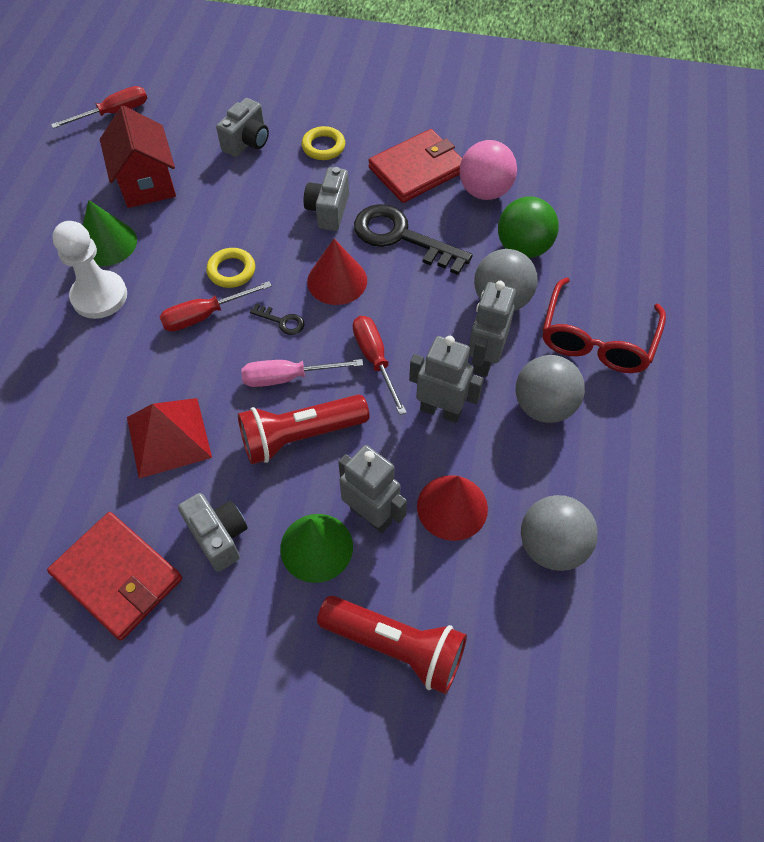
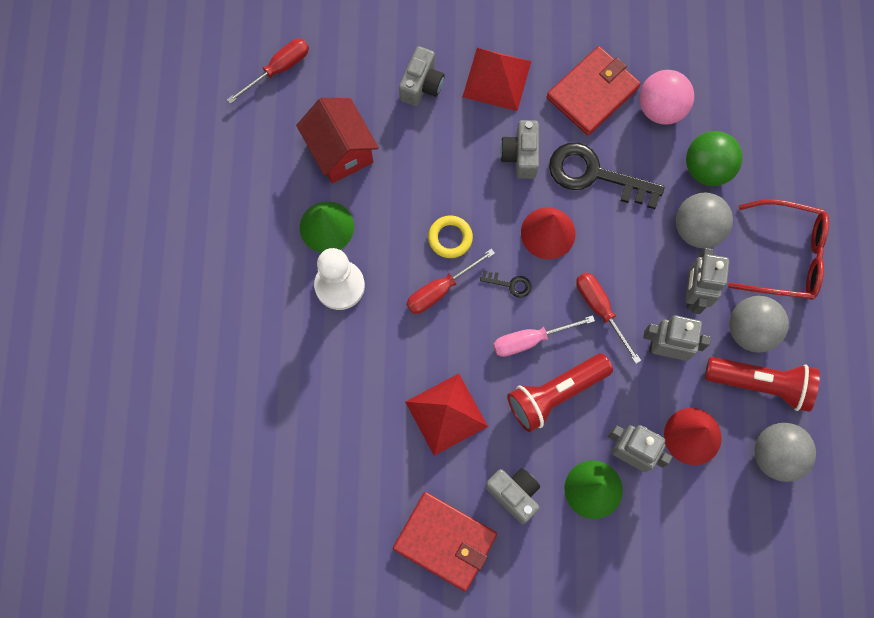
camera: 10 degrees left, 15 degrees up
(323, 146) = (497, 79): yellow ring -> red pyramid
(396, 646) = (672, 557): red flashlight -> red flashlight (761, 384)
(597, 339) = (786, 256): red glasses -> red glasses turned 90 degrees counterclockwise

